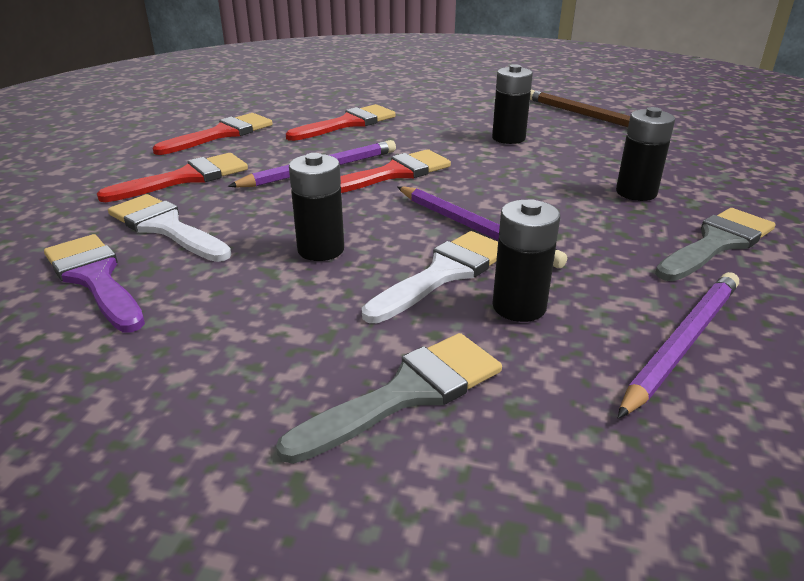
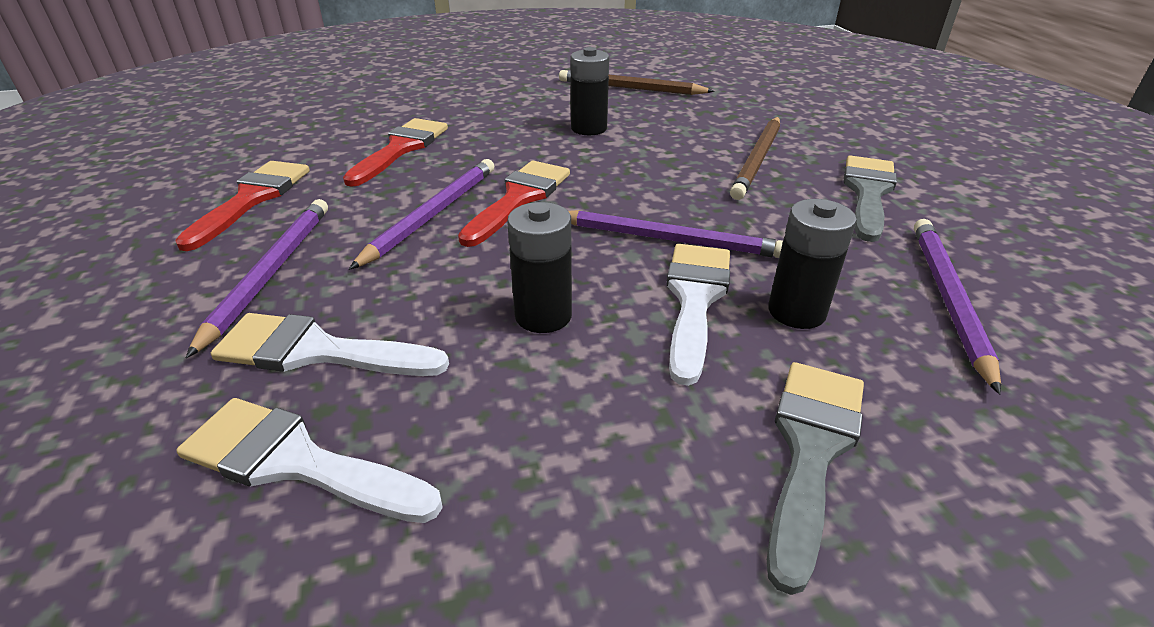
camera: 30 degrees left, 5 degrees up
(95, 278) = (296, 462): purple brush -> white brush
(186, 178) = (269, 273): red brush -> purple pencil
(636, 193) = (758, 160): black battery -> brown pencil

